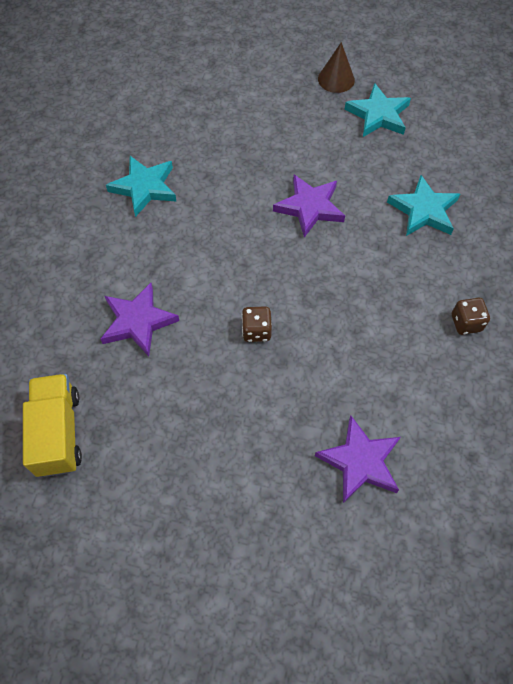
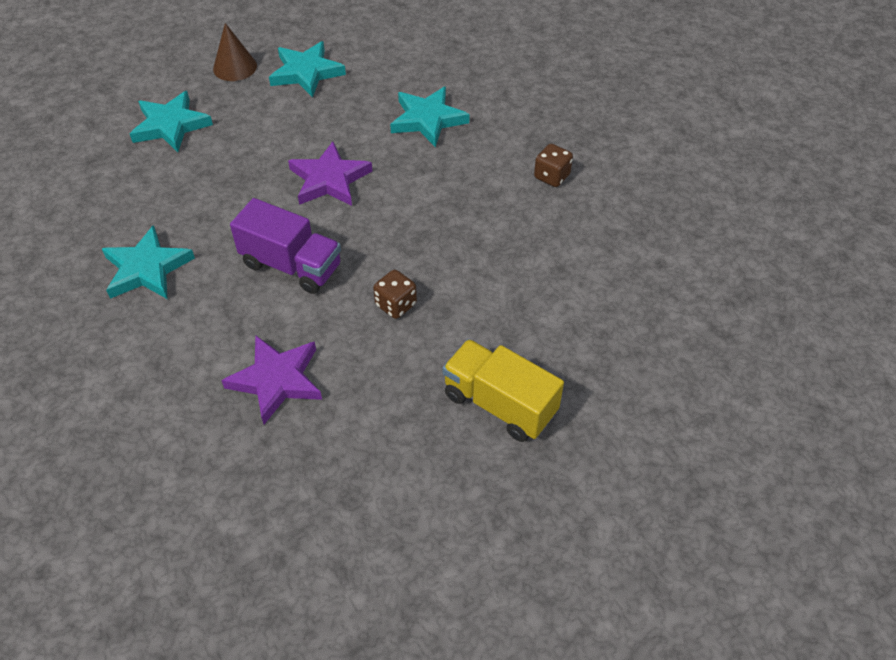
camera: 45 degrees left, 10 degrees down
(58, 432) = (309, 530): yellow truck -> yellow truck (499, 404)
(224, 251) = (291, 265): none -> purple truck
(254, 96) = (170, 125): none -> turquoise star
(360, 461) = (589, 331): purple star -> none

